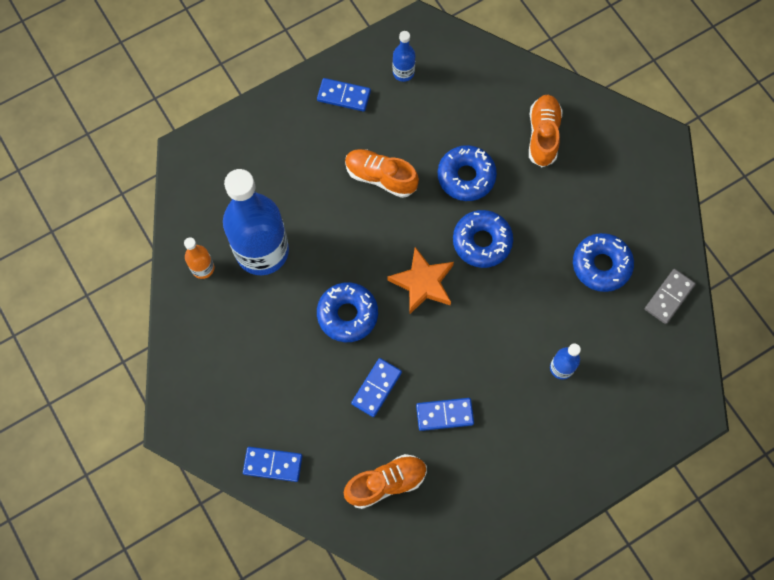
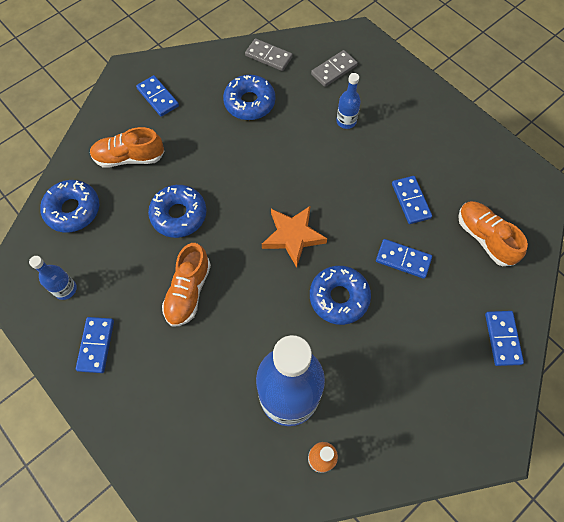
camera: 100 degrees left, 5 degrees down
(482, 242) = (243, 193): blue donut -> blue donut (73, 210)
(620, 169) = (158, 97): none -> blue domino
(640, 370) = (334, 70): none -> grey domino

